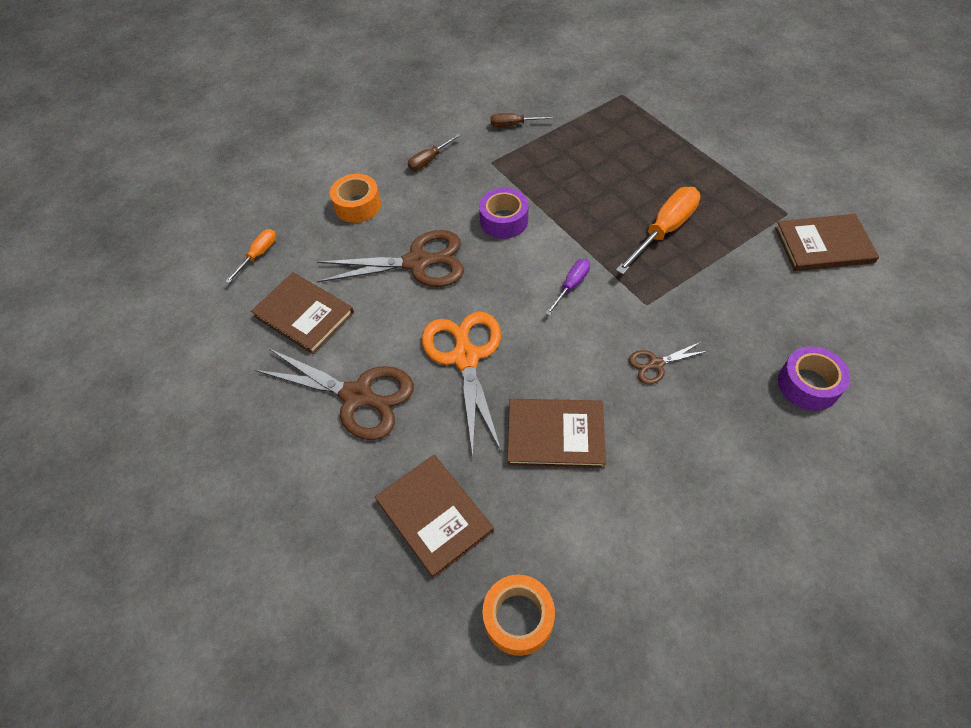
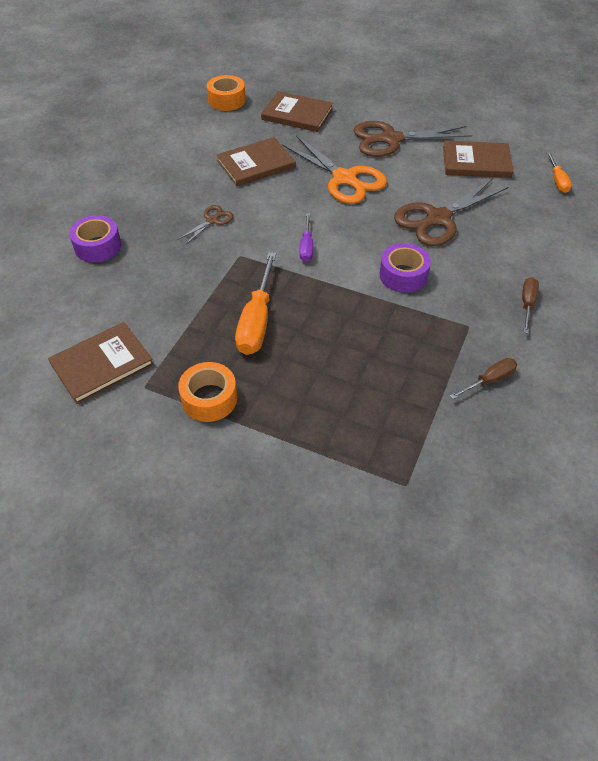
camera: 145 degrees right, 5 degrees down
(358, 205) = (535, 240): orange tape -> orange tape (209, 399)

